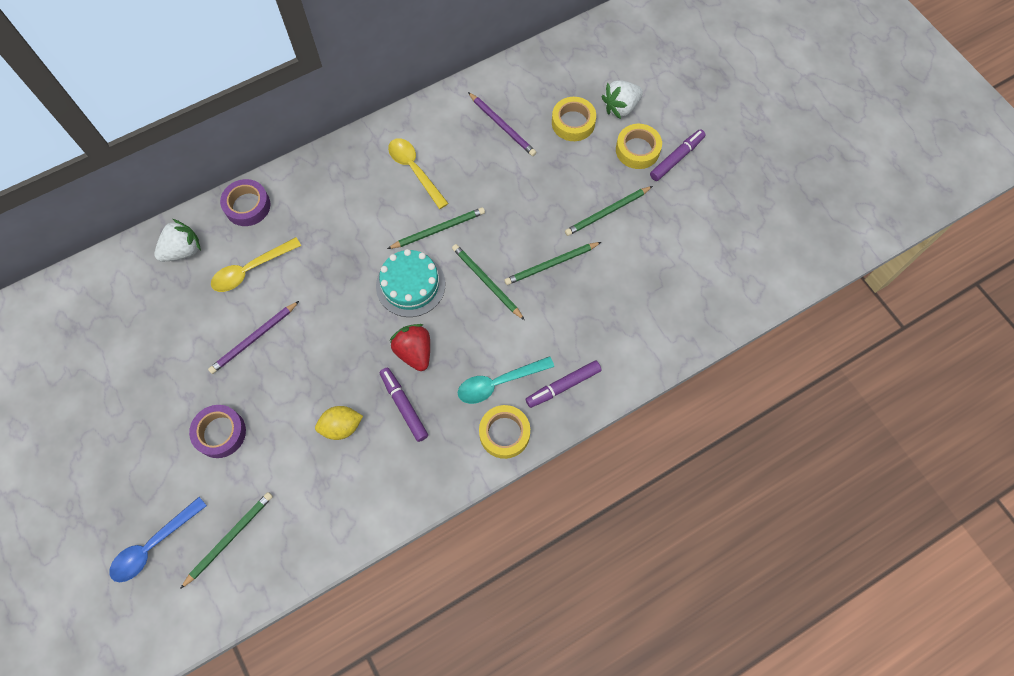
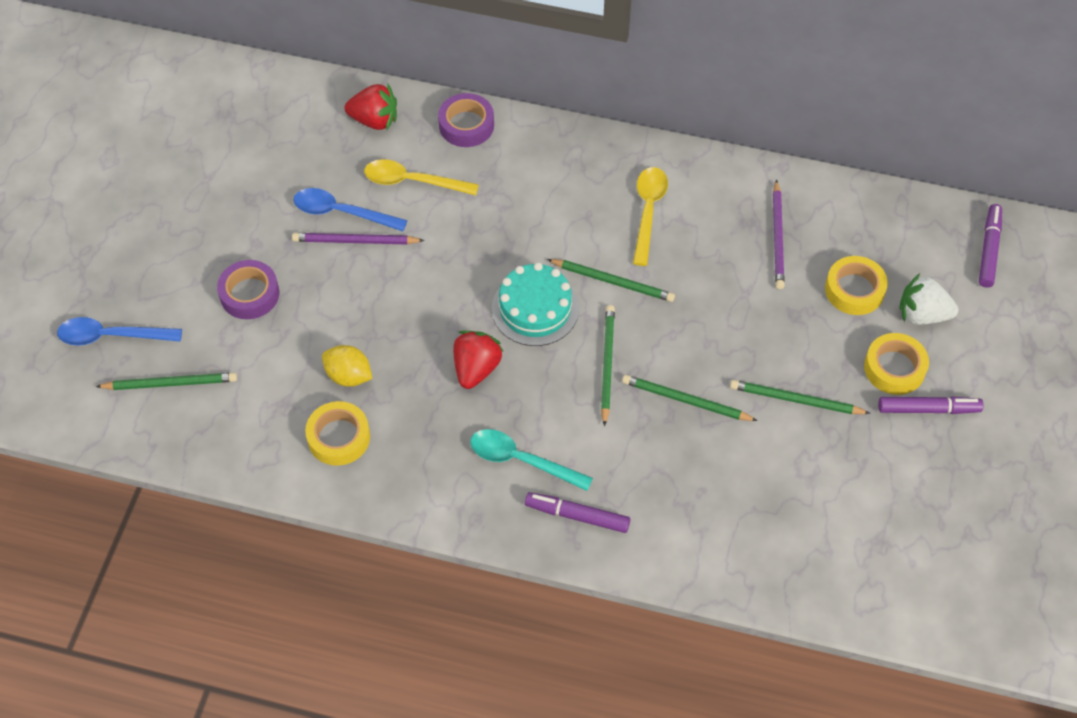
camera: 45 degrees right, 10 degrees down
(183, 250) = (374, 120): white strawberry -> red strawberry
(225, 328) = (342, 212): none -> blue spoon
(404, 406) = (418, 405): purple marker -> purple marker (988, 250)
(504, 433) = (479, 507): yellow tape -> yellow tape (339, 437)

